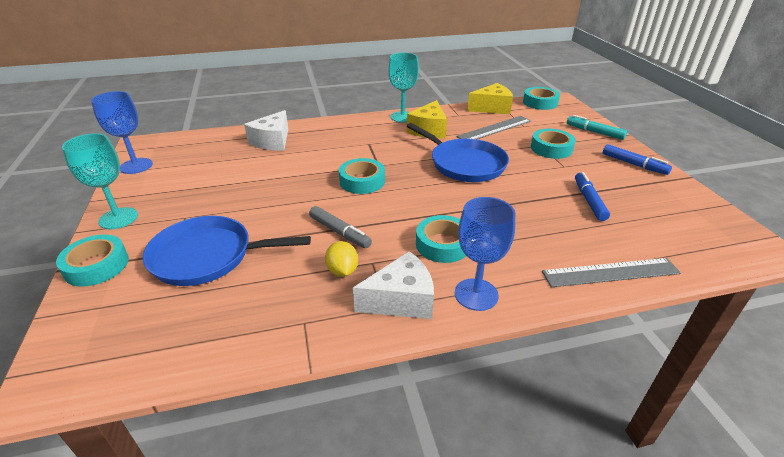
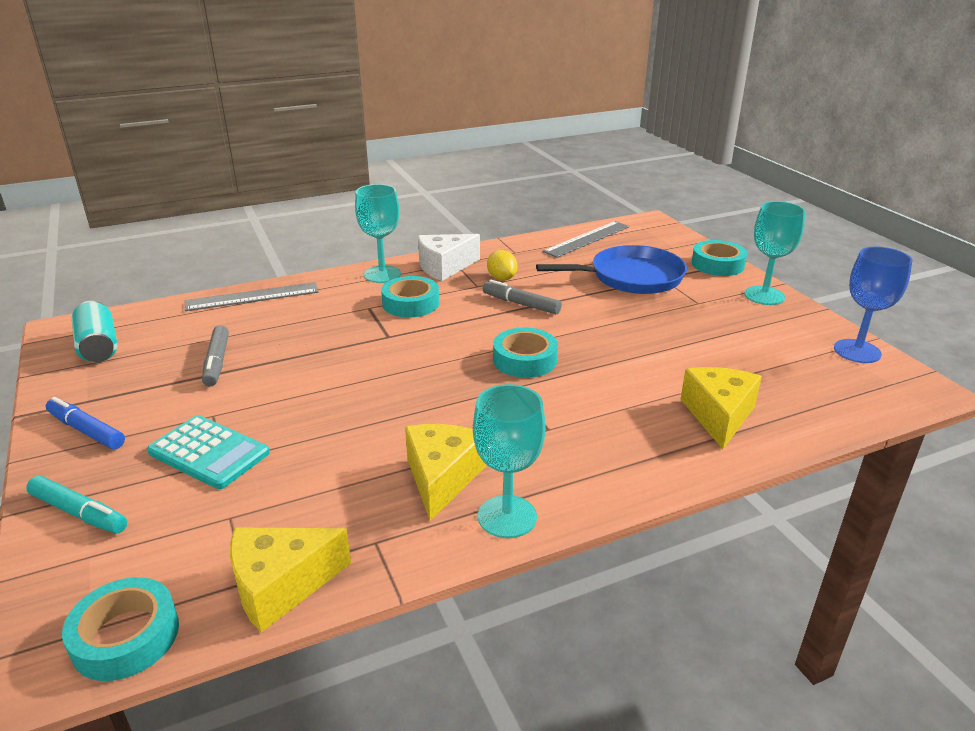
camera: 170 degrees right, 5 degrees down
(272, 141) = (719, 415): white cheese -> yellow cheese
(465, 164) = (376, 402): blue pan -> none
(476, 294) = (382, 274): blue goblet -> turquoise goblet
(494, 129) = (300, 498): grey ruler -> grey ruler (587, 239)
(551, 148) = (209, 452): turquoise tape -> turquoise calculator
(589, 200) = (217, 362): blue marker -> grey marker
(703, 224) = (99, 346): none -> turquoise can

